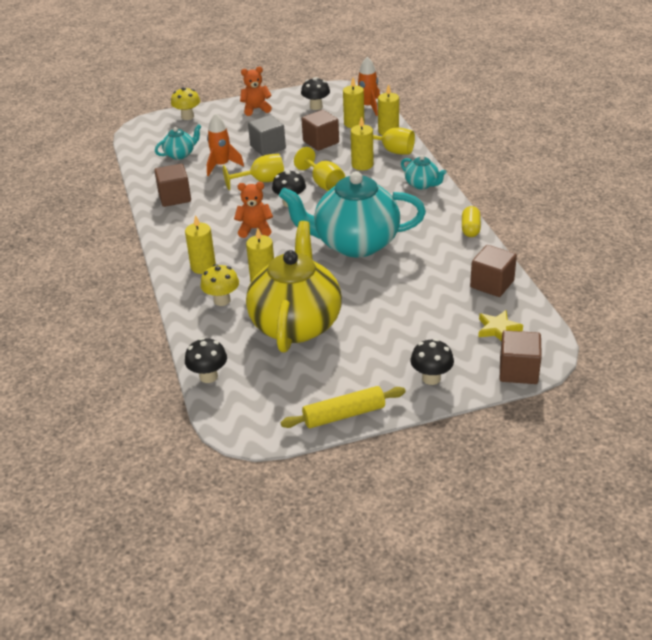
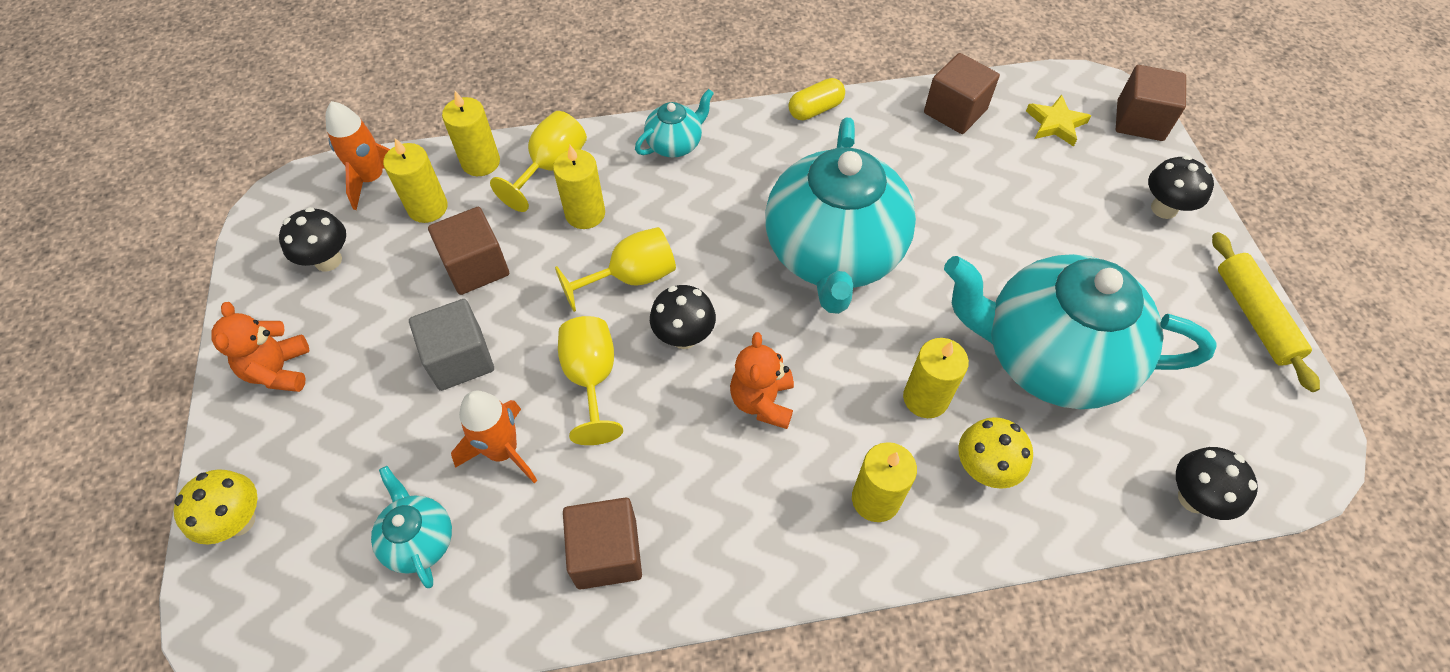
camera: 85 degrees left, 20 degrees up
(296, 324) = (1049, 357): yellow teapot -> turquoise teapot
(470, 229) = (815, 109): yellow capsule -> yellow capsule turned 45 degrees counterclockwise

